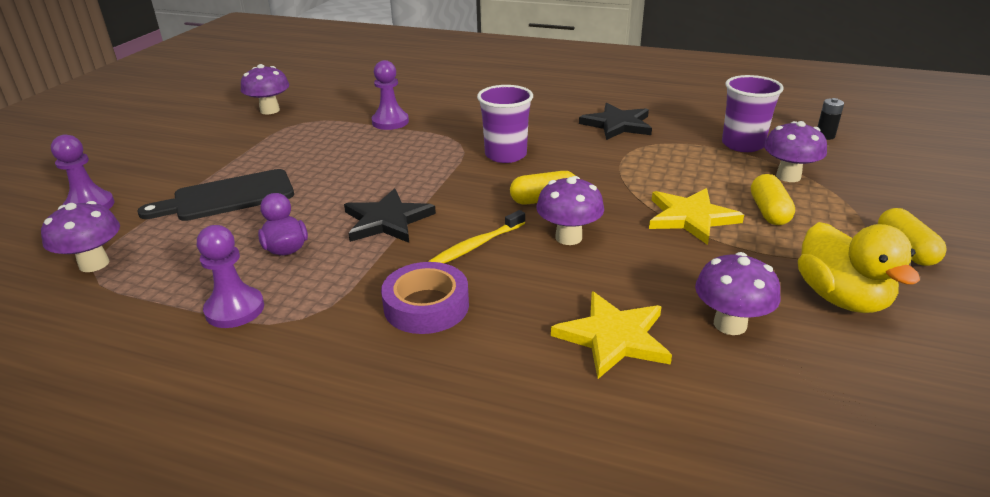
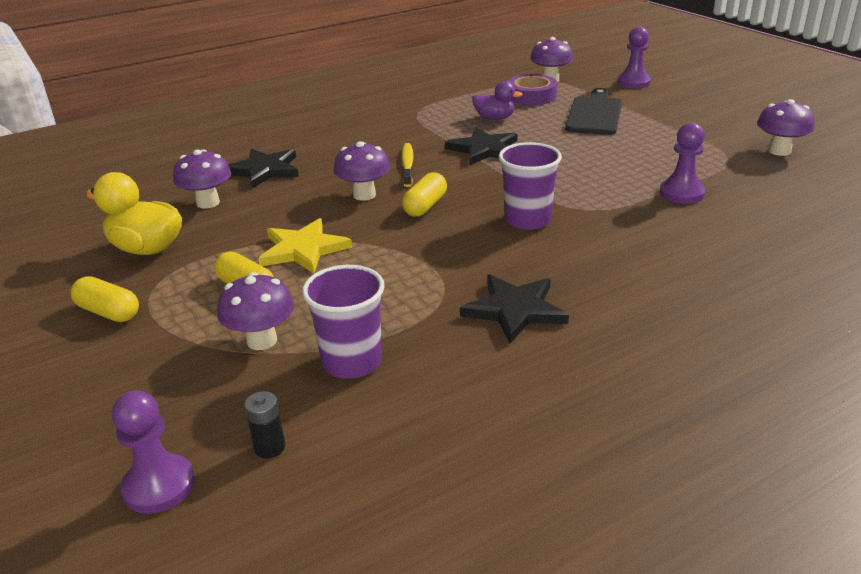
camera: 130 degrees right, 0 degrees up
(235, 309) = (450, 101): purple pawn -> purple pawn (159, 486)
(426, 306) = (374, 137): purple tape -> purple tape (531, 96)
(613, 337) = (264, 170): yellow star -> black star

